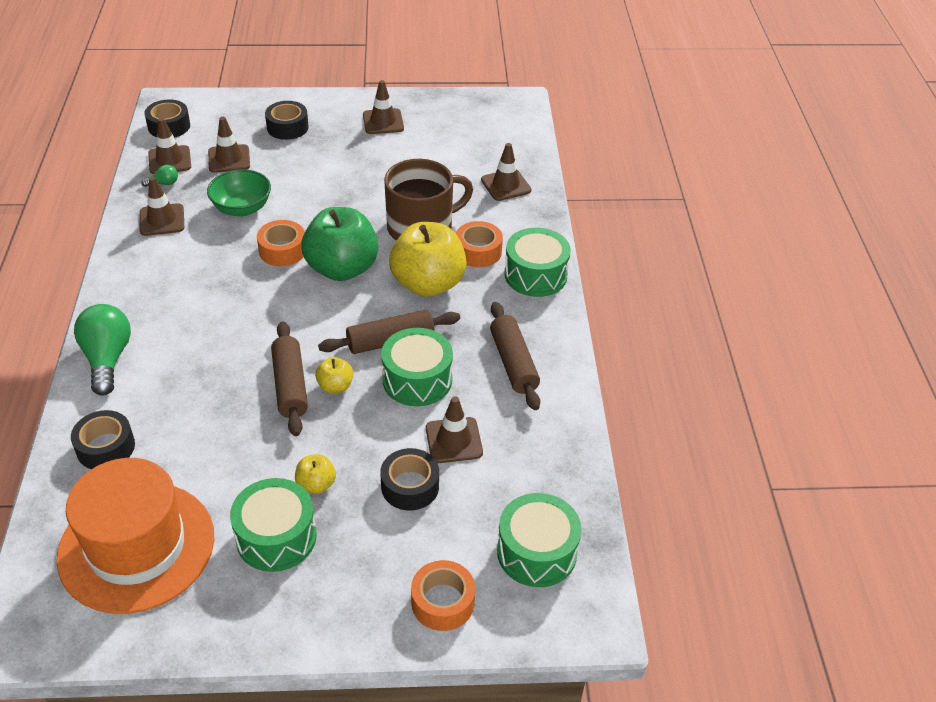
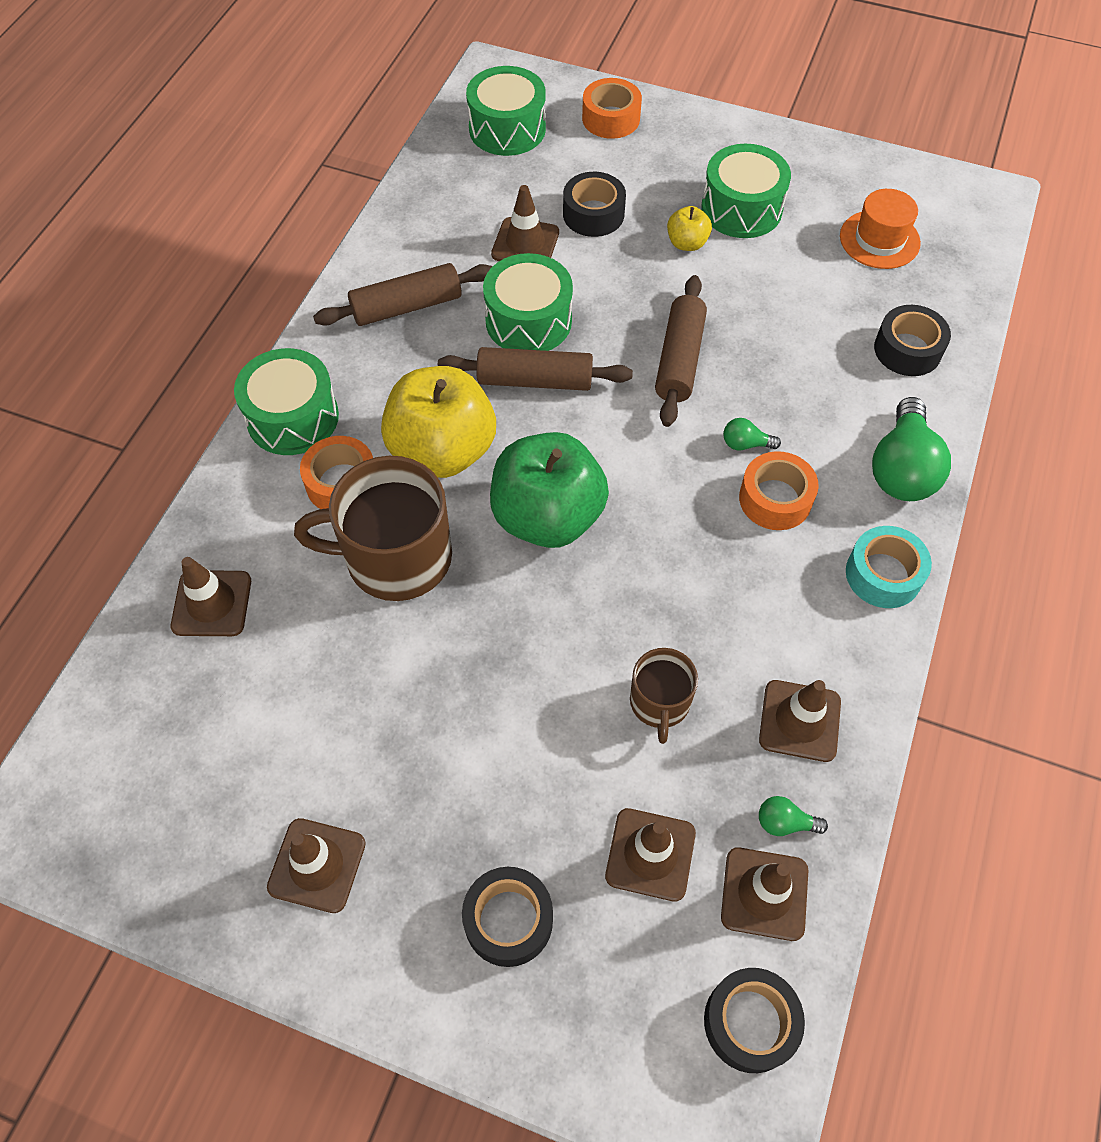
camera: 155 degrees left, 15 degrees up
(117, 296) = (883, 574): none -> turquoise tape
(137, 546) = (879, 239): orange hat -> orange hat, size x0.51
(224, 343) = (745, 444): none -> green light bulb
(242, 208) = (660, 702): green bowl -> brown mug
(282, 250) = (621, 582): orange tape -> orange tape (775, 499)
(335, 386) = (626, 342): yellow apple -> none
(513, 363) = (406, 306): brown rolling pin -> brown rolling pin turned 60 degrees clockwise

